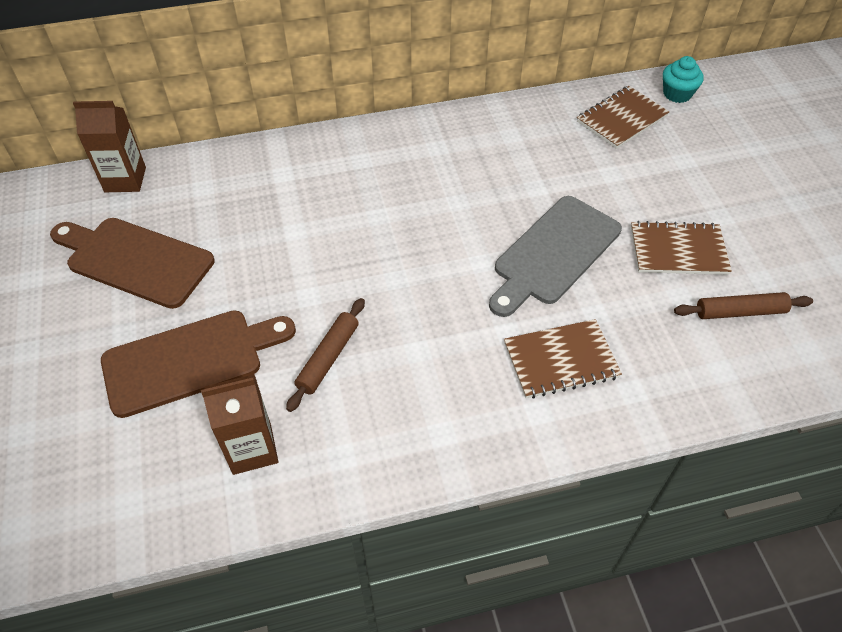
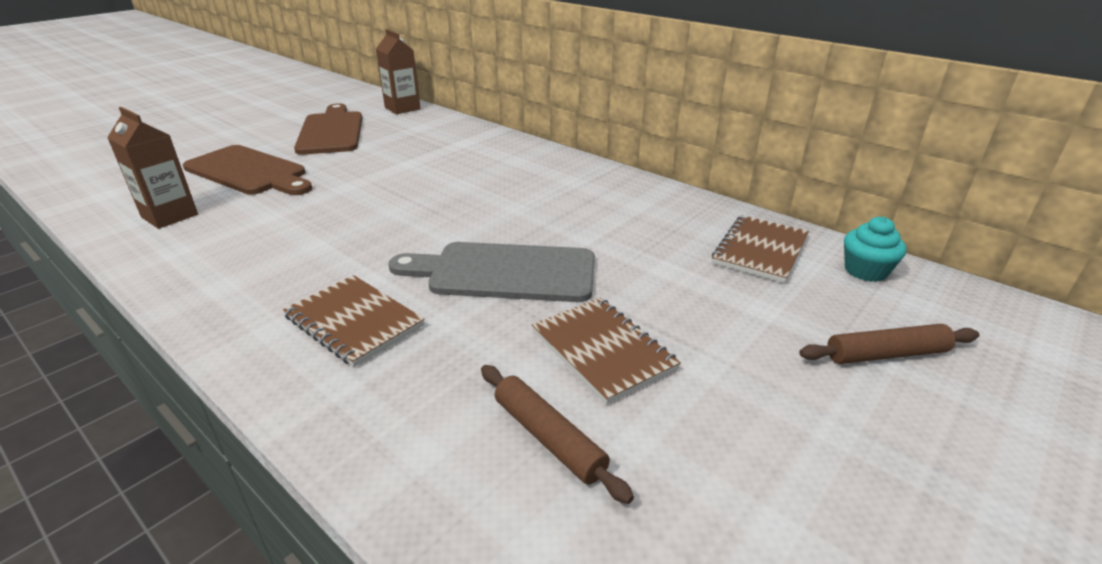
camera: 55 degrees right, 20 degrees down
(328, 358) = (281, 213): brown rolling pin -> brown rolling pin (886, 354)
(621, 119) = (760, 250): brown notebook -> brown notebook turned 75 degrees counterclockwise

